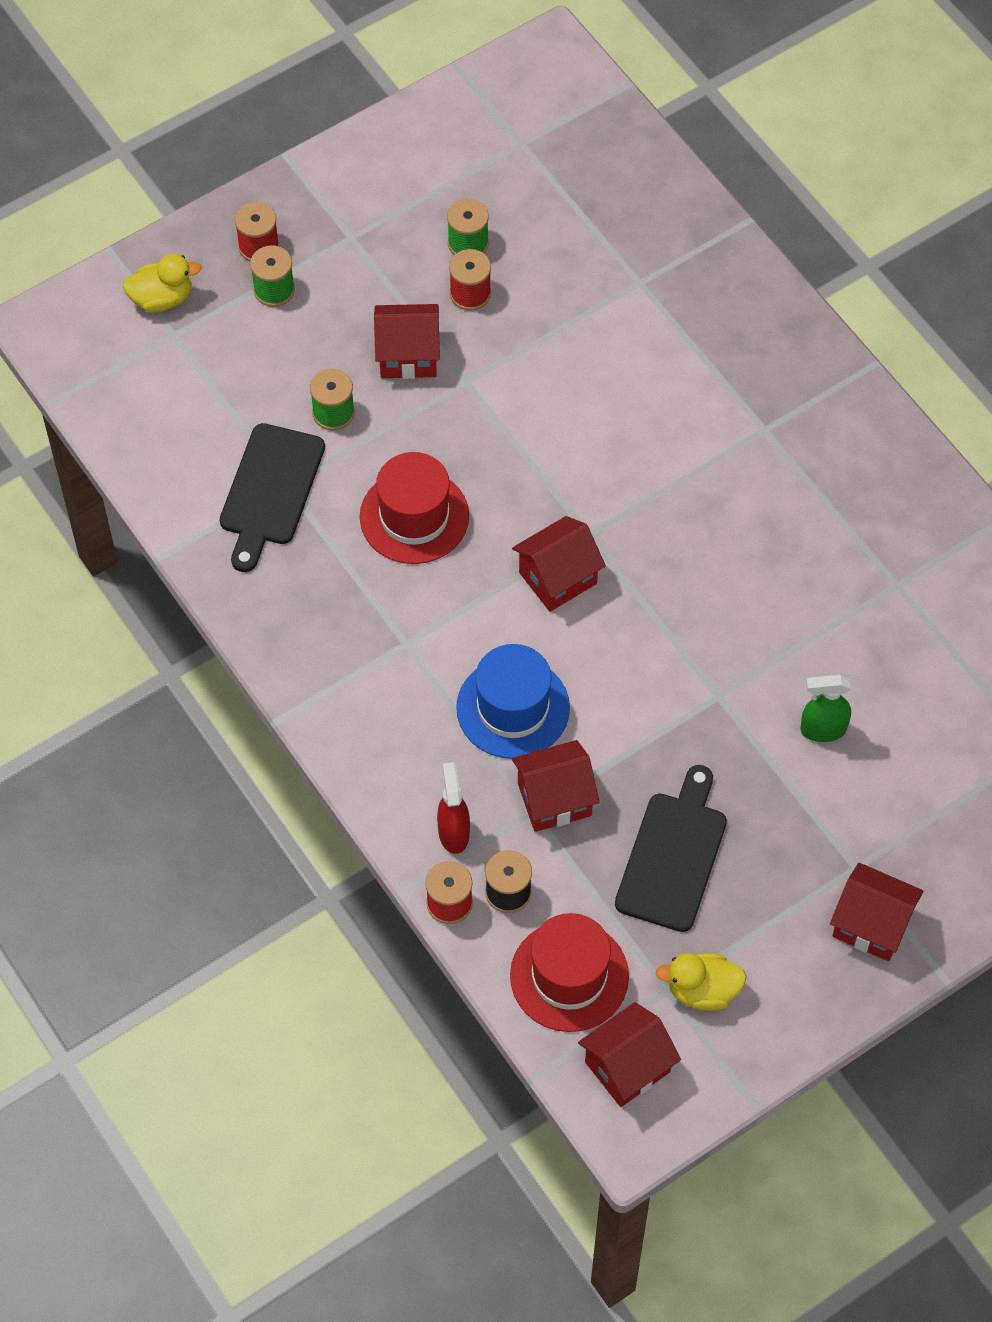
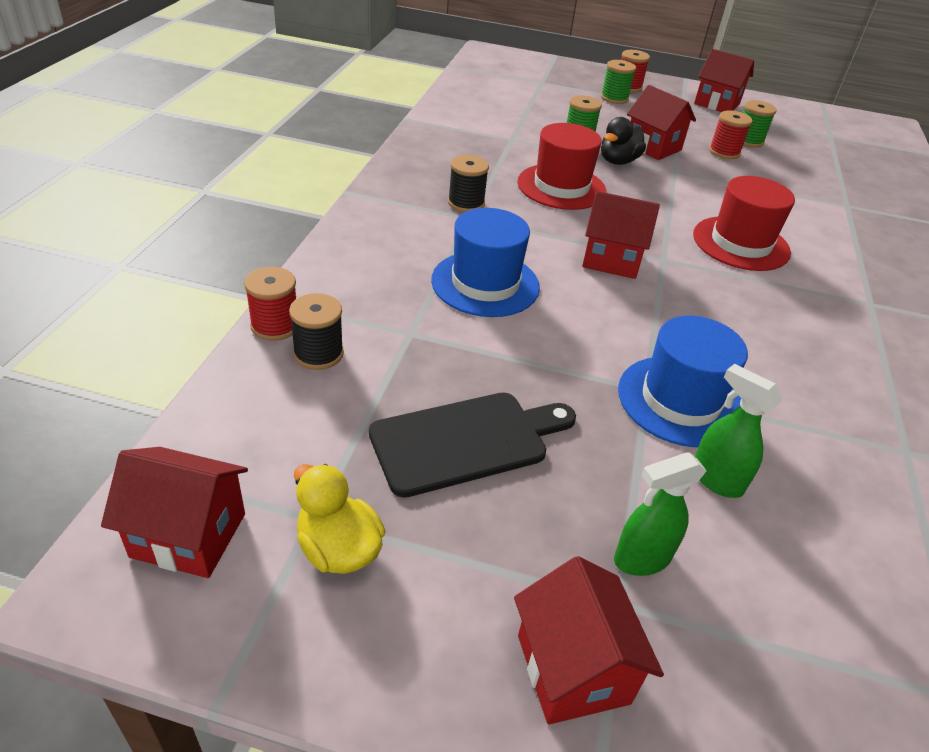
camera: 45 degrees right, 20 degrees down
(162, 298) = (555, 73): yellow duck -> none
(270, 491) = (499, 136): black cutting board -> none
(378, 628) = (466, 203): none -> black spool
(409, 418) = (618, 161): none -> black duck
(453, 832) = (344, 300): red spray bottle -> none
(554, 799) = (435, 340): red house -> red house (717, 104)
(569, 976) = (265, 433): red hat -> red hat (740, 243)
(745, 683) = (680, 400): none -> blue hat
(839, 829) = (641, 559): none -> green spray bottle

